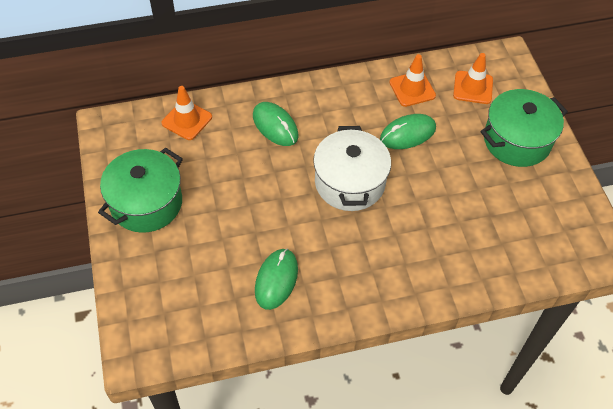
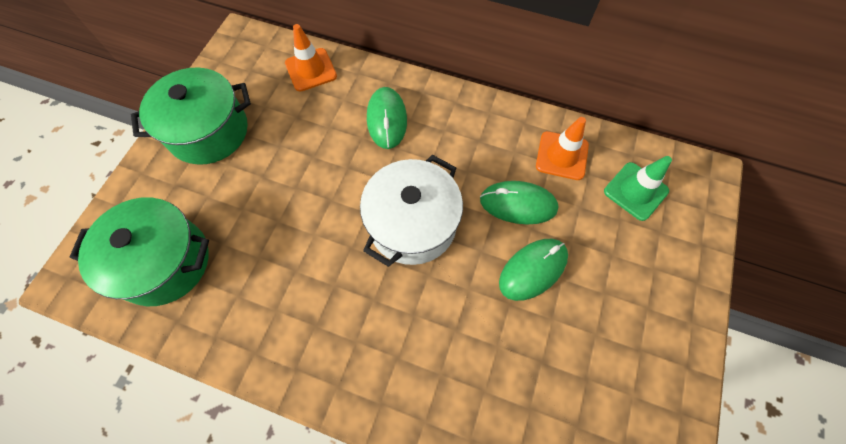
camera: 35 degrees right, 10 degrees up
(276, 280) = (253, 287): green mouse -> green mouse (532, 269)
(473, 87) = (635, 191): orange traffic cone -> green traffic cone
(517, 140) = (644, 286): green pot -> green pot (164, 262)

